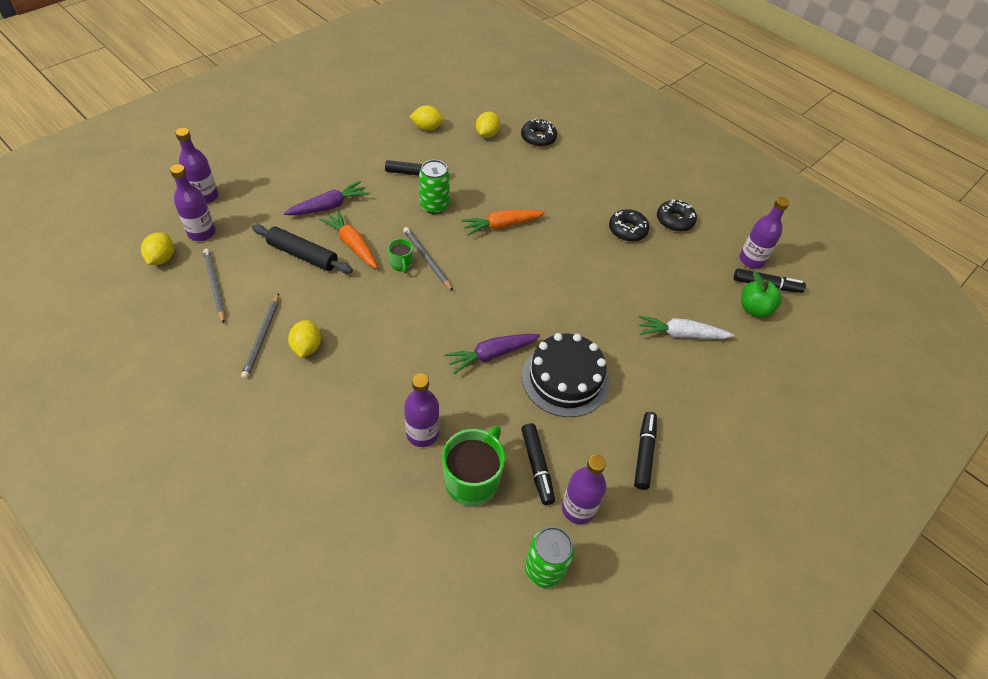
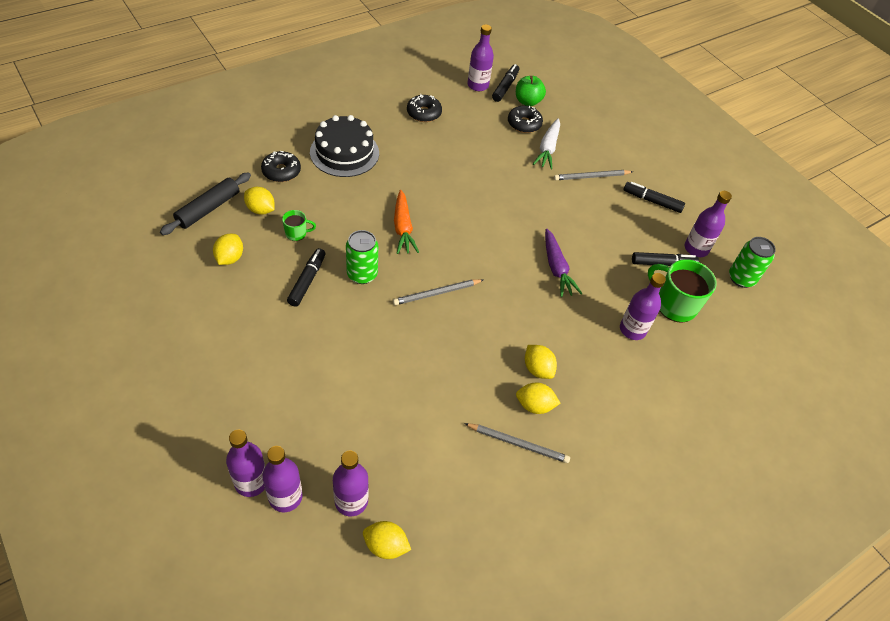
camera: 80 degrees left, 0 degrees up
(214, 286) = (440, 487): grey pencil -> grey pencil (591, 177)
(217, 177) = (251, 482): none -> purple bottle
(303, 255) = (409, 399): black rolling pin -> black rolling pin (208, 209)
(328, 206) = (338, 367): purple carrot -> none
(351, 346) = (537, 369): none -> yellow lemon
(352, 244) = (403, 352): orange carrot -> none
(401, 264) = (439, 315): green mug -> green mug (296, 233)
(565, 379) = (584, 227): black cake -> black cake (344, 152)
(627, 230) = (429, 145): black donut -> black donut (524, 124)

